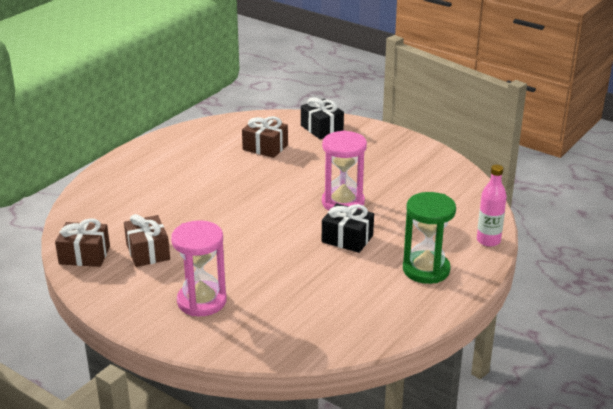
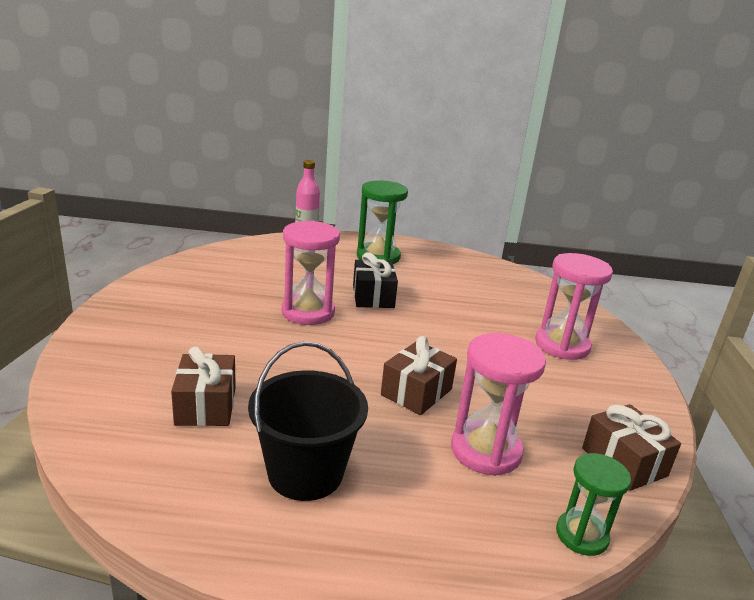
camera: 125 degrees left, 5 degrees down
(70, 215) = (581, 535): none -> green hourglass
(145, 214) = (486, 451): none -> pink hourglass
(148, 252) = (548, 411): brown gift -> brown gift (416, 392)
(188, 160) = (305, 473): none -> black bucket
(321, 128) = (110, 371): black gift -> none

